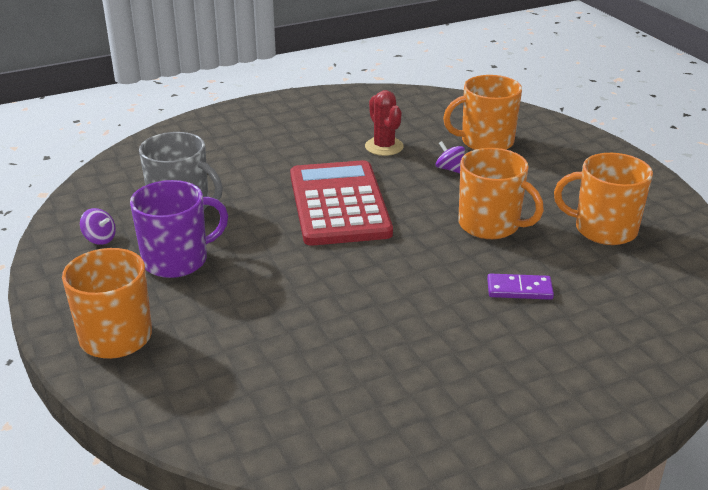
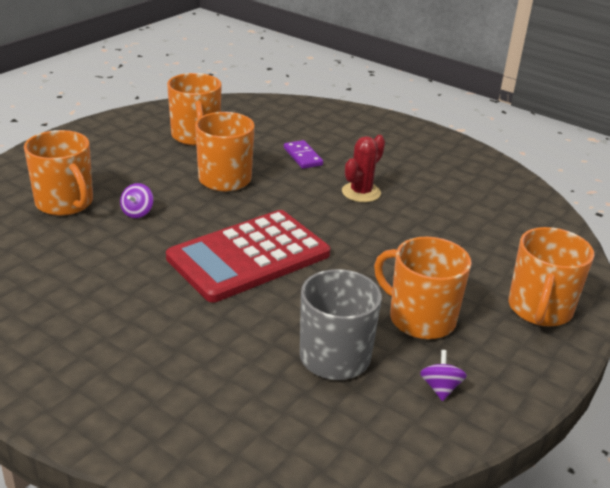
camera: 120 degrees left, 0 degrees up
(177, 260) = (420, 318): purple mug -> orange mug
(384, 147) = (109, 259): red cactus -> red cactus (361, 192)

